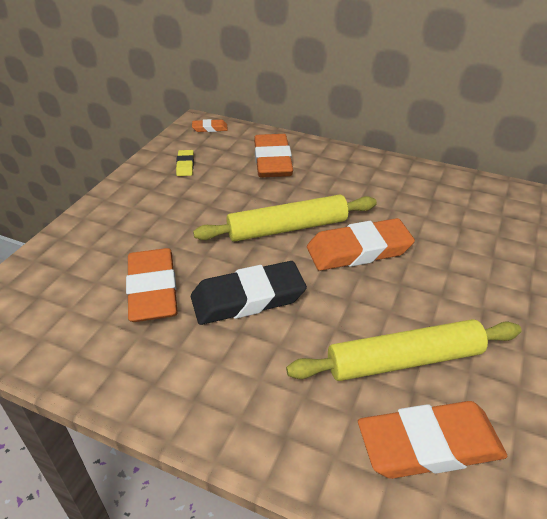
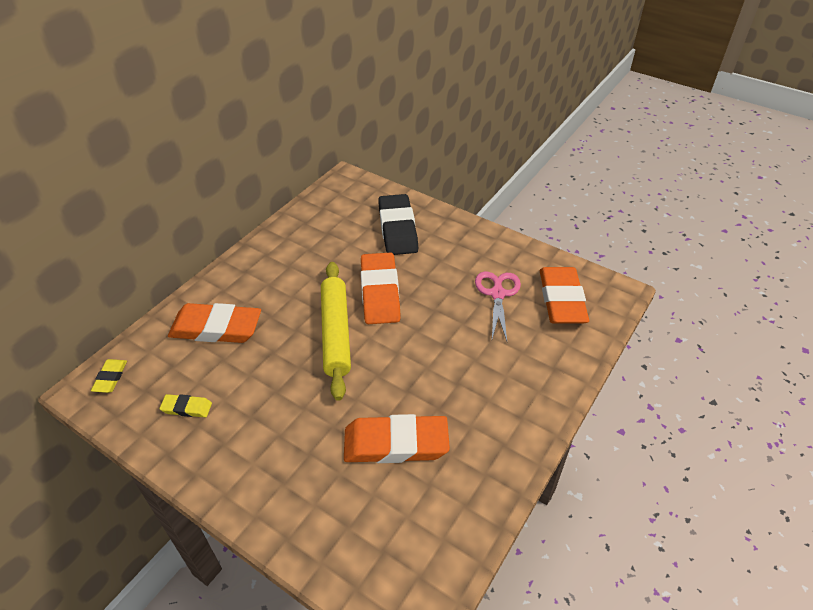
camera: 80 degrees left, 5 degrees up
(210, 128) = (110, 378): orange eraser -> yellow eraser
(248, 298) = (421, 373): black eraser -> black eraser (397, 229)
(404, 360) = (497, 294): yellow rolling pin -> pink scissors

